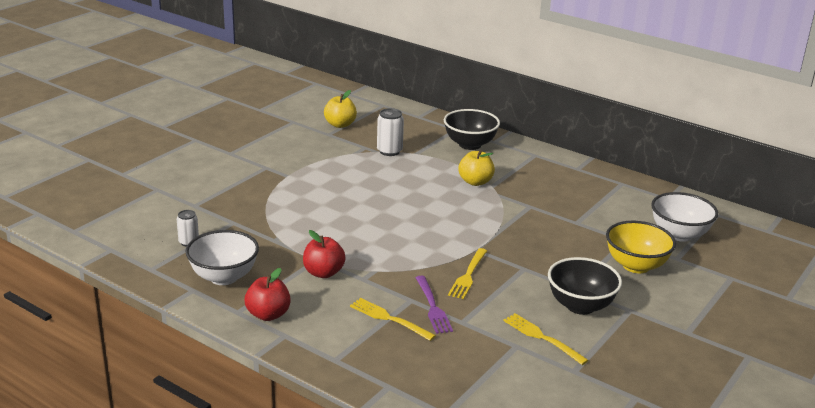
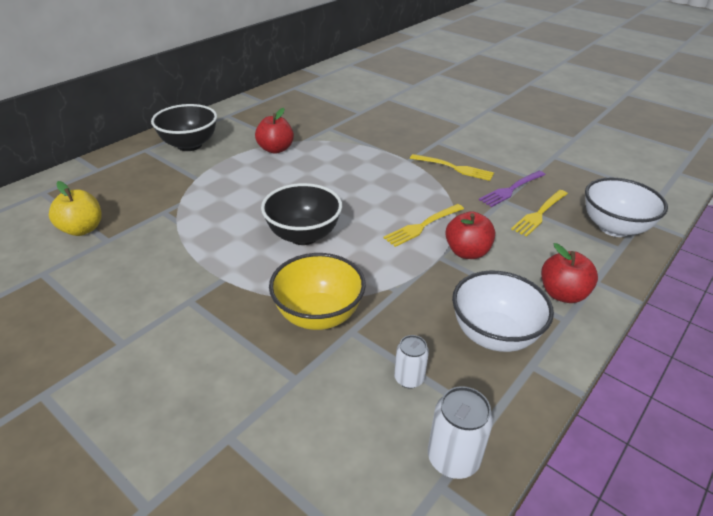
camera: 85 degrees left, 10 degrees up
(389, 151) = (183, 195): white can -> white can (453, 458)
(433, 307) = (511, 189): purple fork -> purple fork turned 150 degrees clockwise
(475, 182) = (275, 149): yellow apple -> red apple
(542, 338) = (538, 145): yellow fork -> yellow fork (422, 226)
(580, 306) = (488, 126): black bowl -> black bowl (303, 235)
(636, 265) = (426, 100): yellow bowl -> yellow bowl (318, 315)
(679, 234) = (379, 80): white bowl -> white bowl (614, 228)

